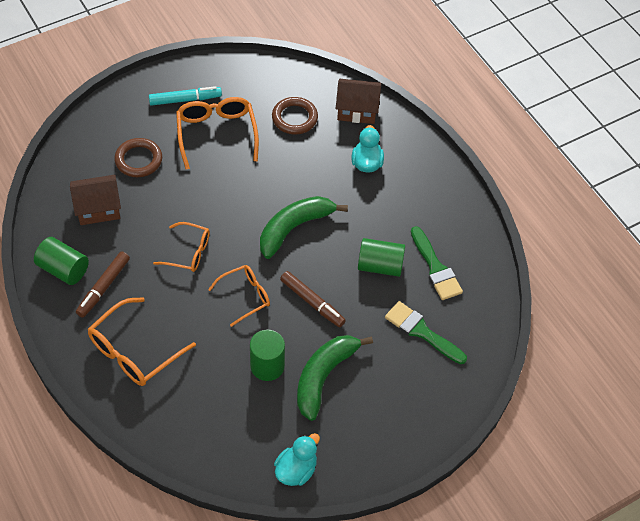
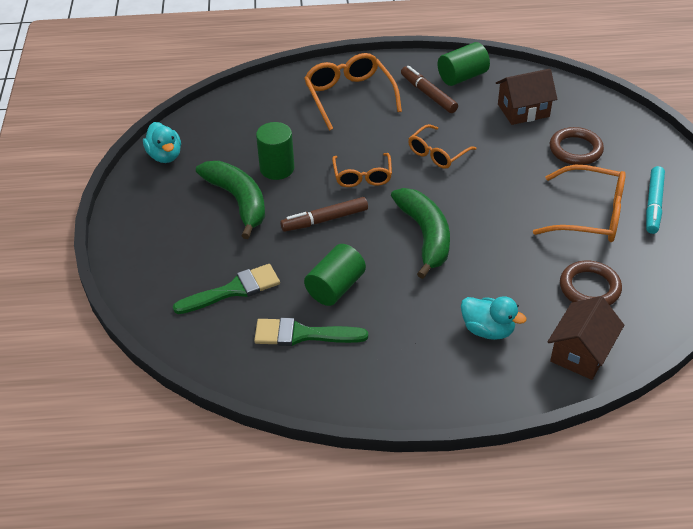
camera: 120 degrees right, 10 degrees down
(98, 208) = (523, 110): brown house -> brown house turned 60 degrees clockwise

